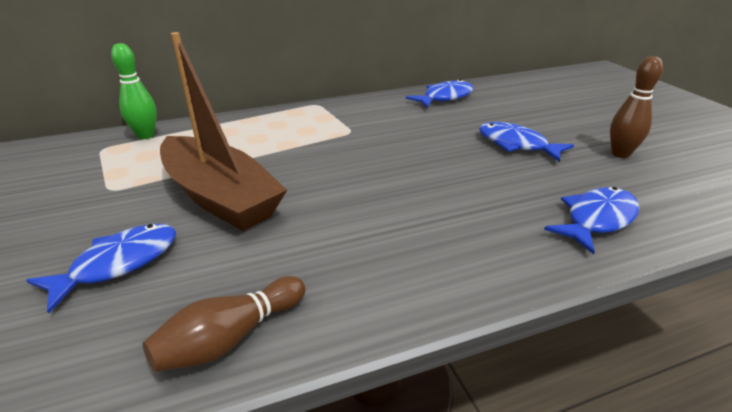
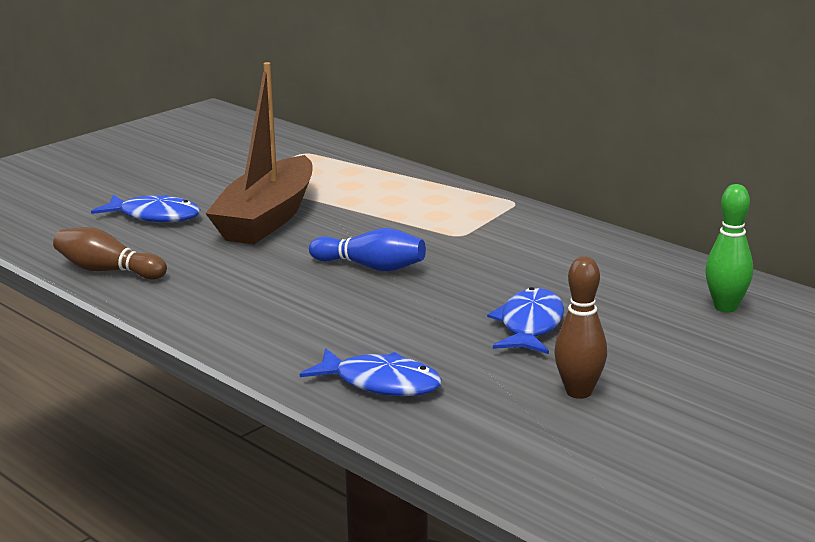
camera: 65 degrees right, 10 degrees down
(146, 135) = (345, 158): green bowling pin -> green bowling pin (725, 307)
(375, 174) = (371, 267): none -> blue bowling pin
(444, 97) = (638, 263): blue fish -> none

